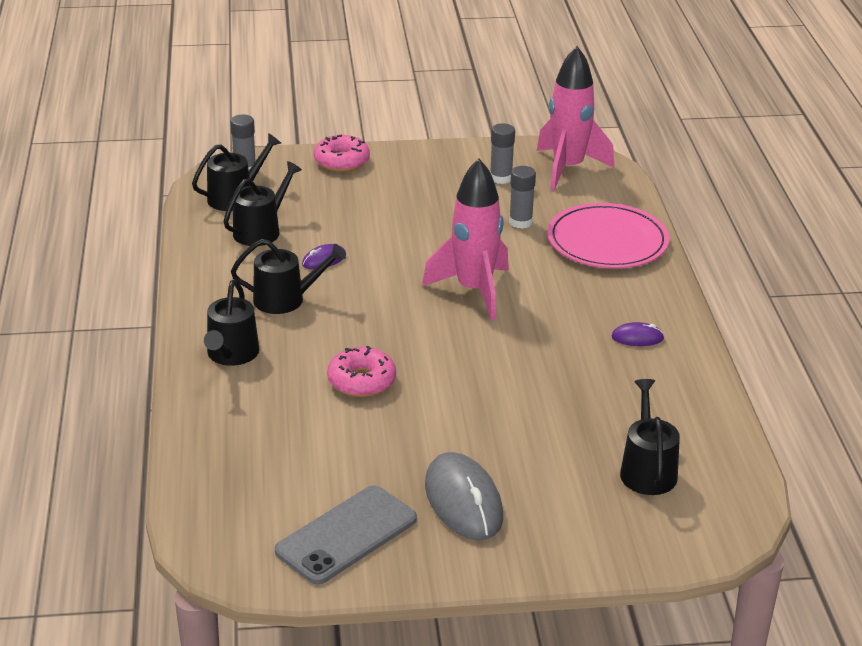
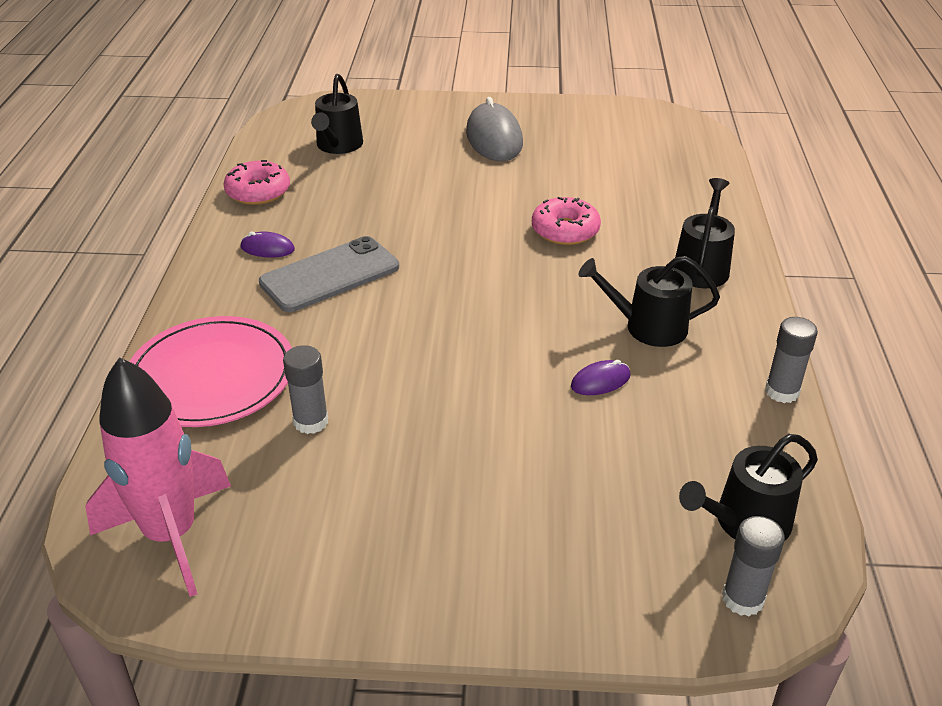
camera: 170 degrees left, 5 degrees up
(261, 230) = (693, 443): black watering can -> none
(341, 161) = (563, 602): pink donut -> pink donut (258, 192)
(346, 535) = (587, 126): grey phone -> grey phone (330, 275)
(474, 291) = (419, 318): pink rocket -> none
(501, 178) = (296, 523): grey glue stick -> grey glue stick (782, 391)

